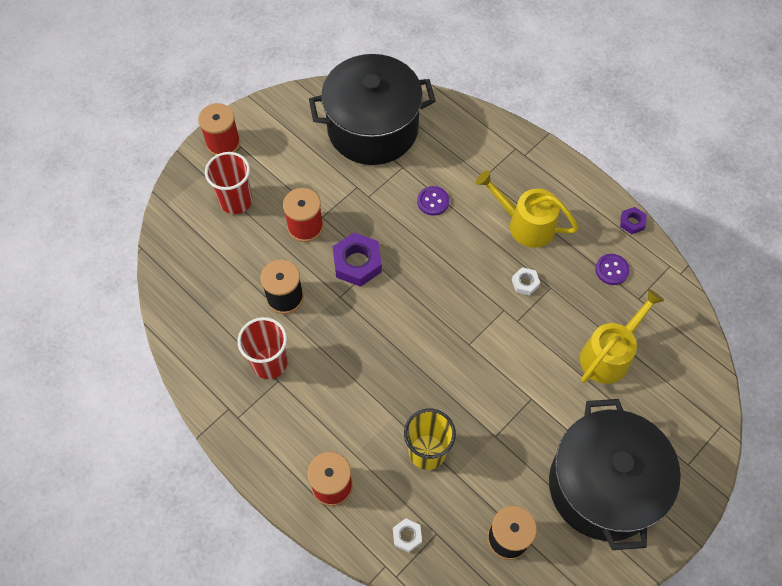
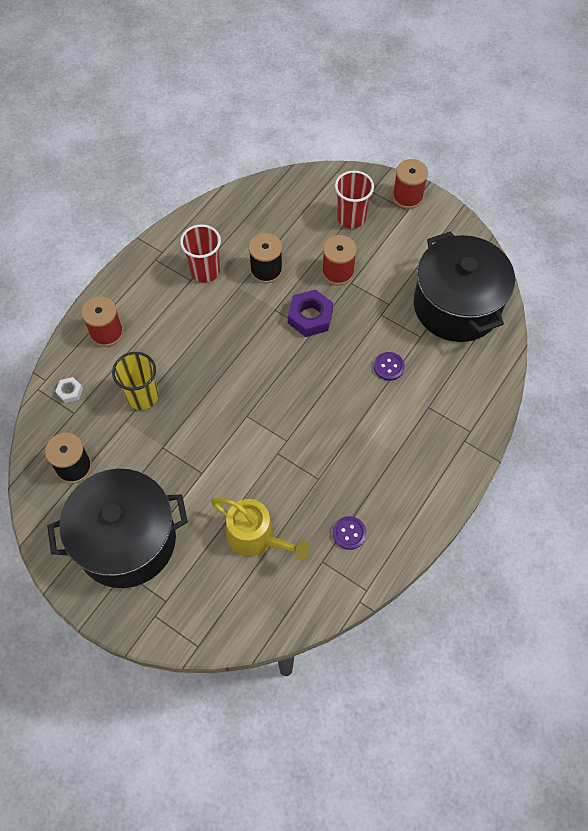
camera: 80 degrees right, 0 degrees up
(525, 224) = (383, 449): yellow watering can -> none
(525, 283) = (318, 455): white nut -> none
(632, 222) = (409, 549): purple nut -> none

